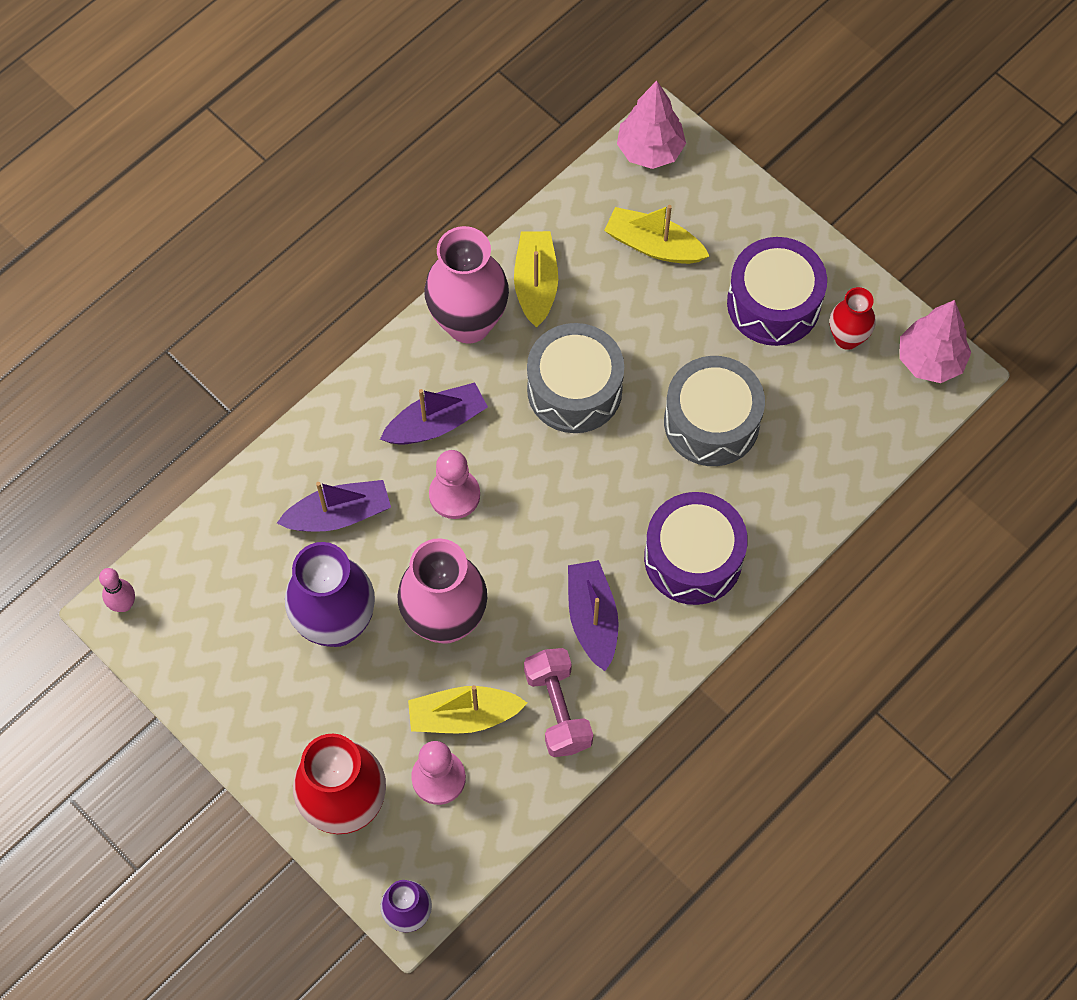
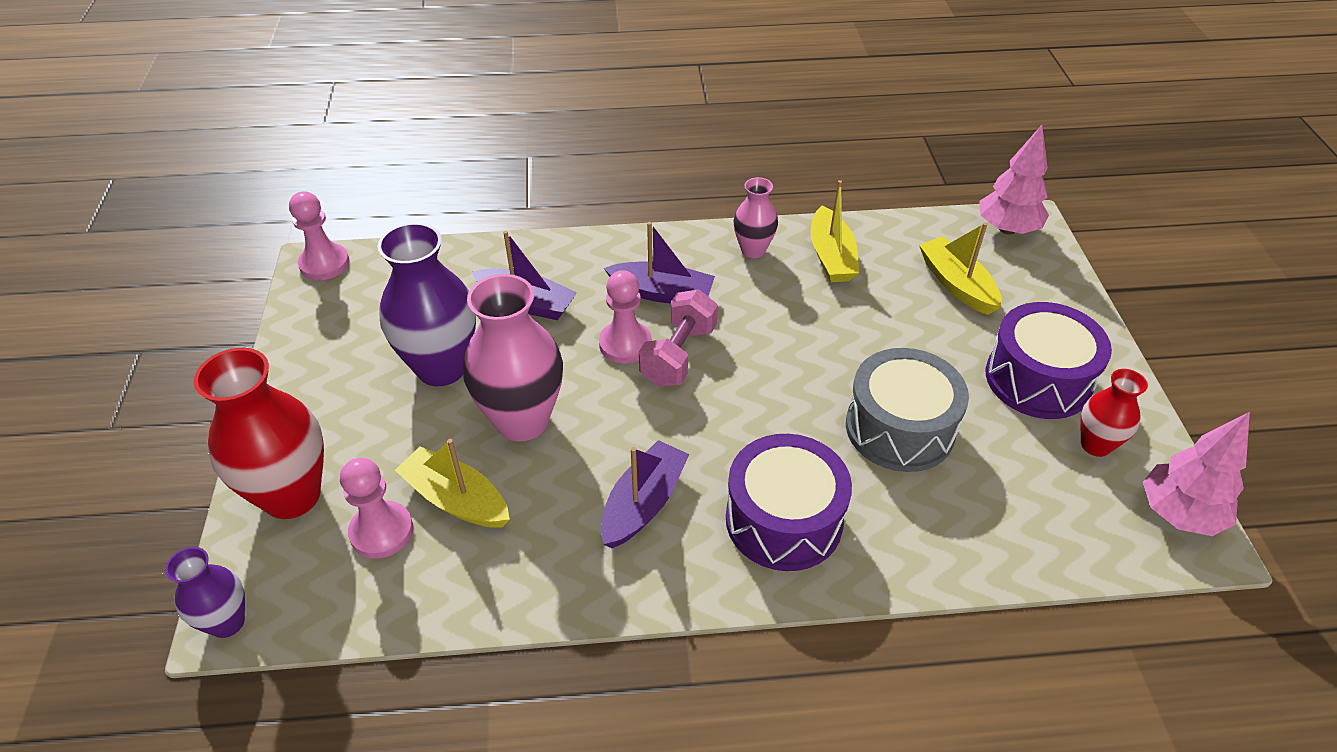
camera: 40 degrees right, 20 degrees down
(124, 604) = (324, 264): pink bowling pin -> pink pawn
(468, 323) = (753, 250): pink vase -> pink vase, size x0.55
(536, 284) = (831, 256): yellow boat -> yellow boat turned 135 degrees clockwise
(558, 709) = (537, 554): pink dumbbell -> pink dumbbell (678, 355)
(574, 389) = (796, 335): grey drum -> none

